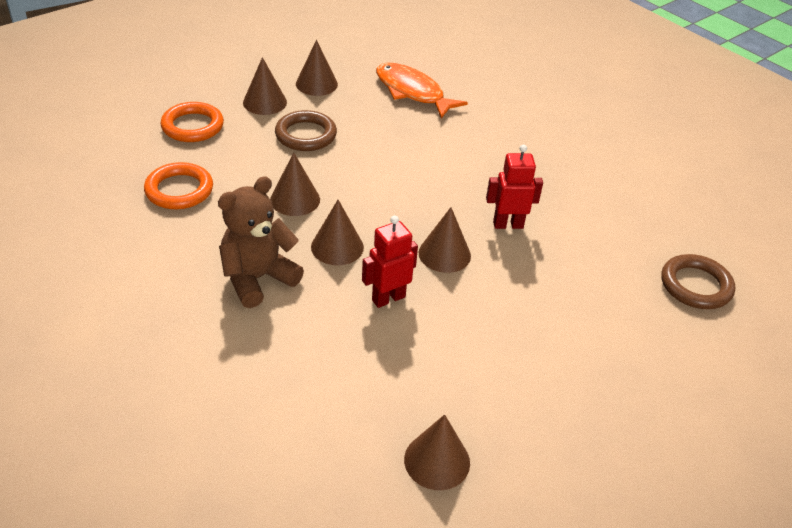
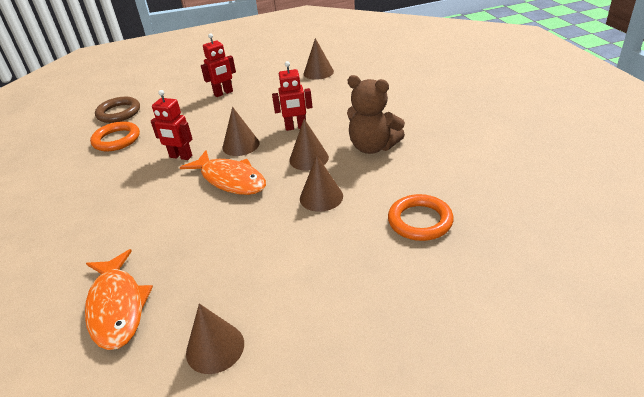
camera: 150 degrees left, 5 degrees down
(192, 126) = (394, 301): orange ring -> orange ring (116, 140)
(257, 278) = (373, 147): brown teddy bear -> brown teddy bear turned 45 degrees clockwise
(265, 102) = (296, 325): brown cone -> none
(306, 135) = (275, 264): brown ring -> none
(415, 204) = (230, 180): none -> orange fish
(573, 361) = (223, 93): none -> red robot

